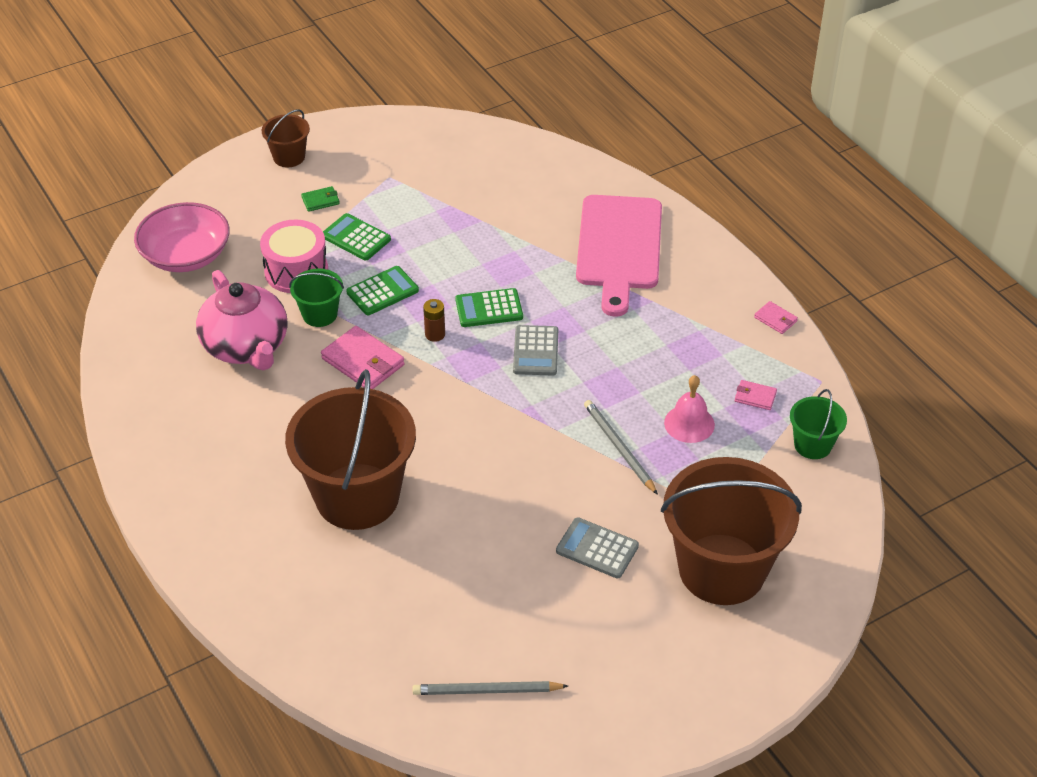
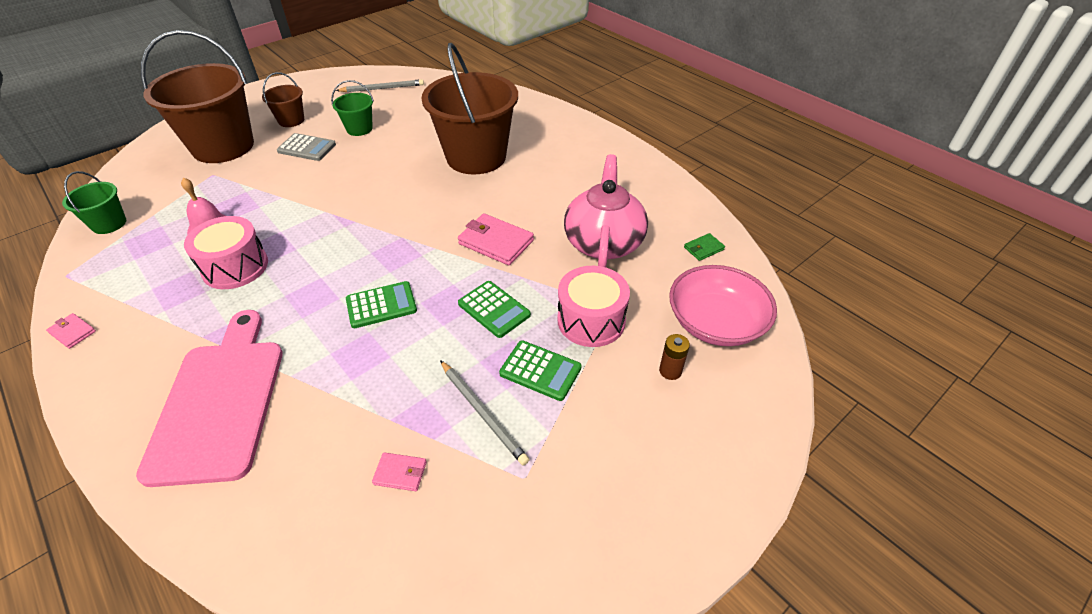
camera: 170 degrees right, 0 degrees up
(247, 347) = (603, 242): pink teapot -> pink teapot turned 45 degrees clockwise
(289, 157) = (677, 494): brown bucket -> brown bucket (291, 120)
(320, 201) = (602, 420): green wallet -> green wallet (703, 248)
(320, 314) = (549, 278): green bucket -> green bucket (359, 129)
(382, 291) = (494, 309): green calculator -> green calculator turned 90 degrees counterclockwise
(435, 334) = (434, 273): brown battery -> brown battery (670, 371)
(535, 351) = (336, 270): grey calculator -> none
(619, 448) = (276, 204): grey pencil -> grey pencil (483, 413)
(643, 368) = (235, 267): none -> pink drum
(755, 397) = (139, 255): pink wallet -> pink wallet (400, 473)

